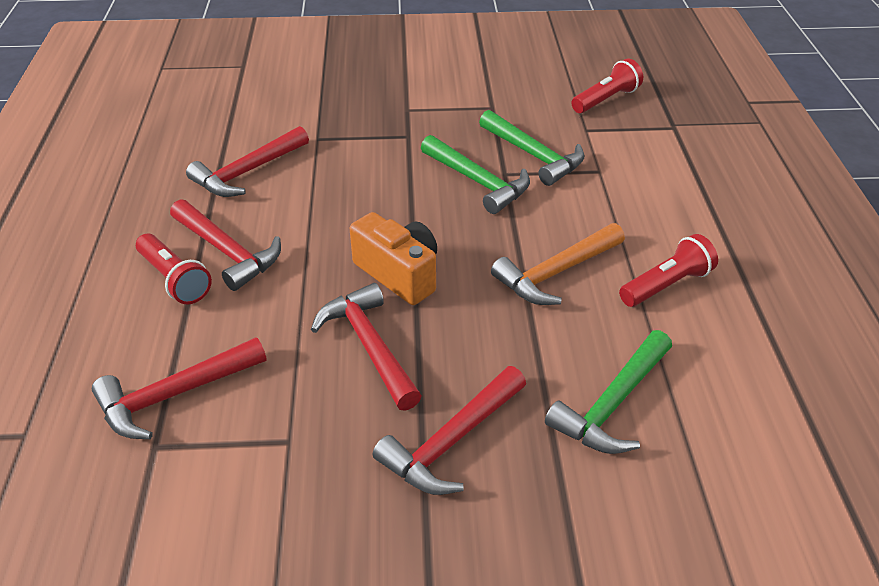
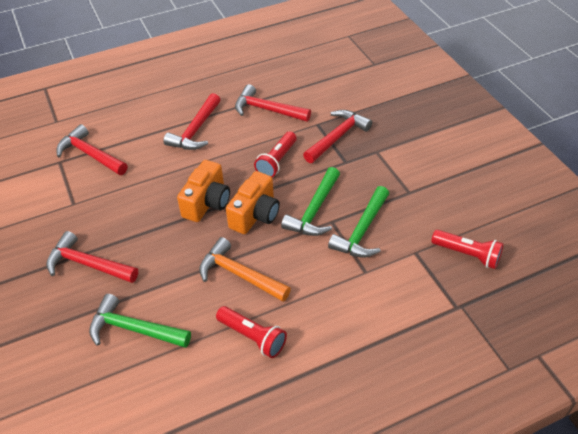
camera: 70 degrees right, 5 degrees up
(175, 279) = (167, 121): red flashlight -> red flashlight (277, 161)
(370, 346) = (145, 210): red hammer -> red hammer (337, 137)
(453, 233) = (255, 215): none -> orange camera

